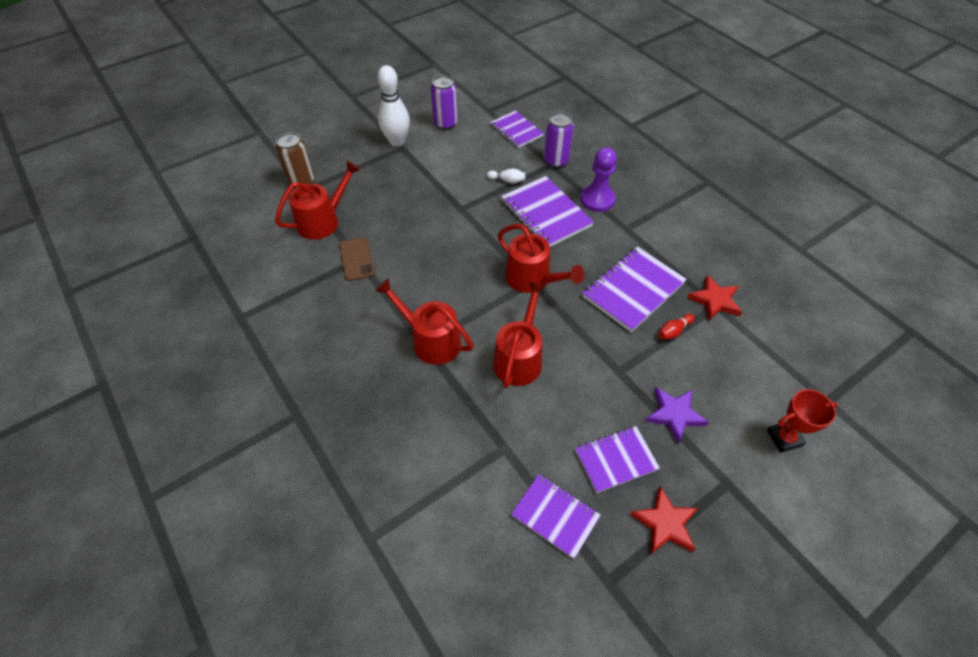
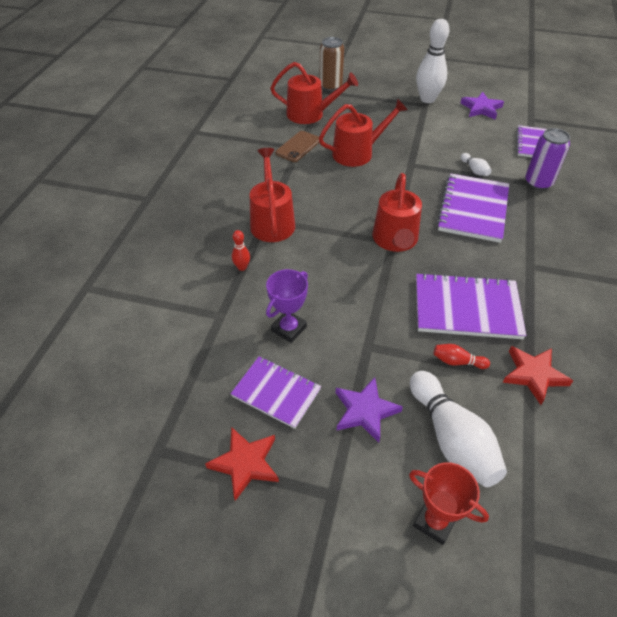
camera: 50 degrees right, 5 degrees down
(445, 123) = (481, 108): purple can -> purple star
(464, 397) = (242, 267): none -> red bowling pin
(519, 358) = (310, 277): red watering can -> red watering can (357, 153)
(555, 516) = (188, 381): purple notebook -> none
(560, 409) = (289, 329): none -> purple trophy
(597, 199) = (534, 230): purple pawn -> none
(731, 382) = (451, 438): none -> white bowling pin

